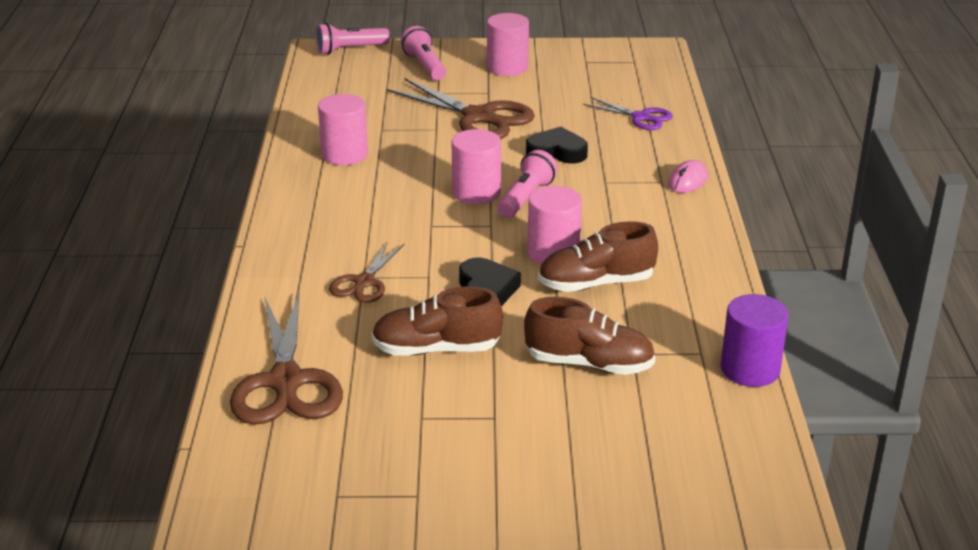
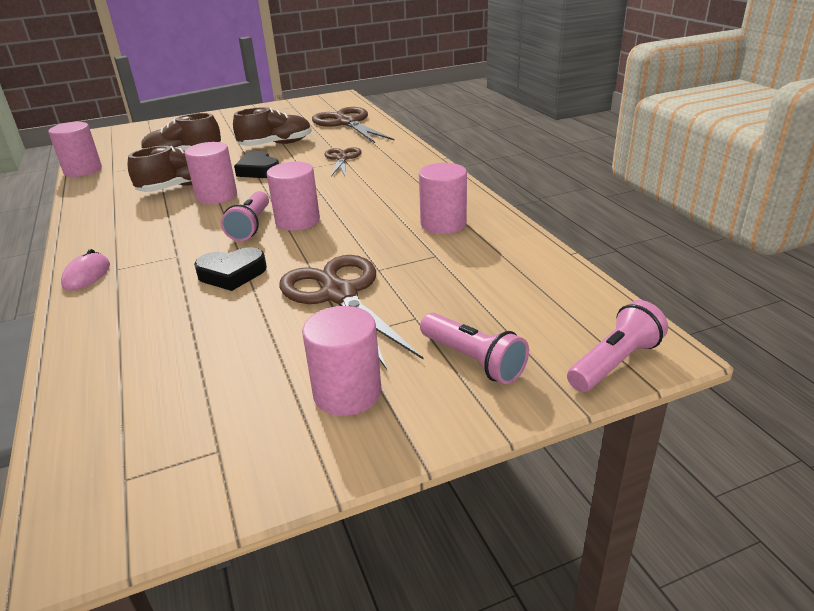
camera: 160 degrees right, 0 degrees up
(478, 117) = (340, 295): brown scissors -> brown scissors turned 45 degrees clockwise
(640, 117) = (128, 346): purple scissors -> none
(750, 369) = (83, 170): purple cylinder -> pink cylinder

